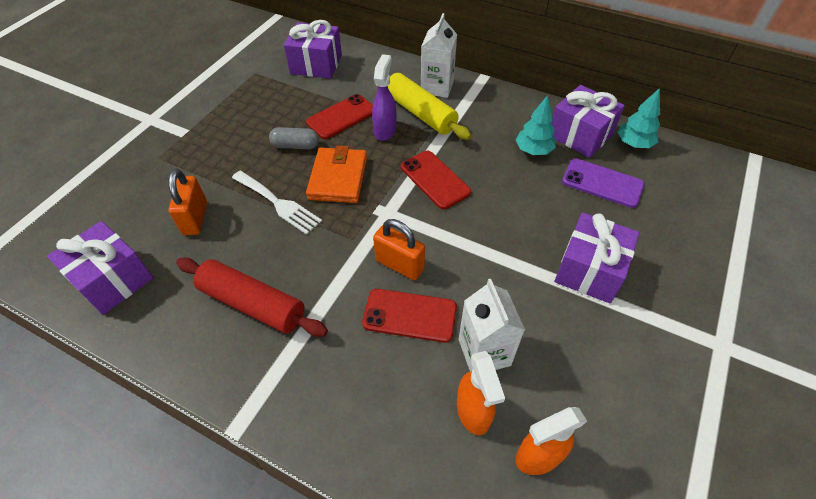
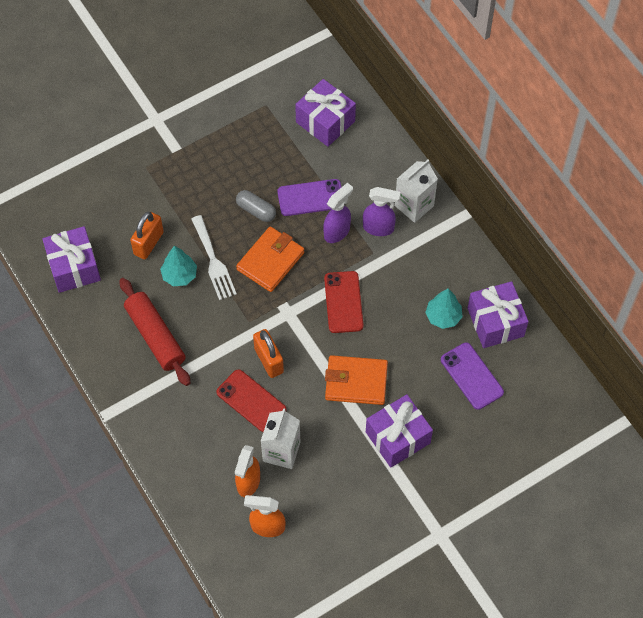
camera: 30 degrees right, 10 degrees up
(341, 117) = (310, 198): red phone -> purple phone
(420, 113) = (379, 228): yellow rolling pin -> purple spray bottle
(504, 240) = (356, 382): none -> orange wallet
(633, 144) = (533, 355): turquoise tree -> turquoise tree (179, 275)

